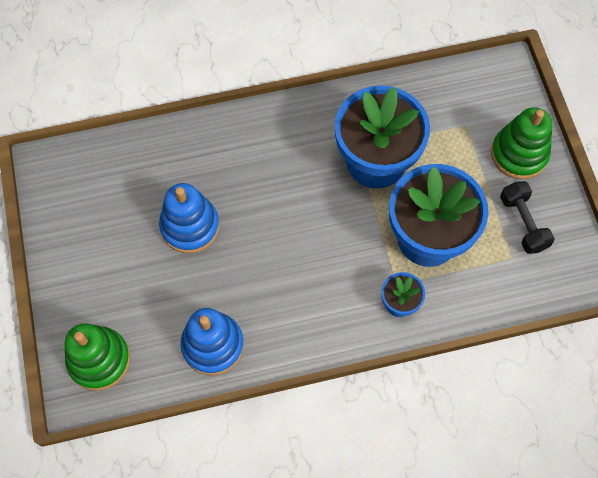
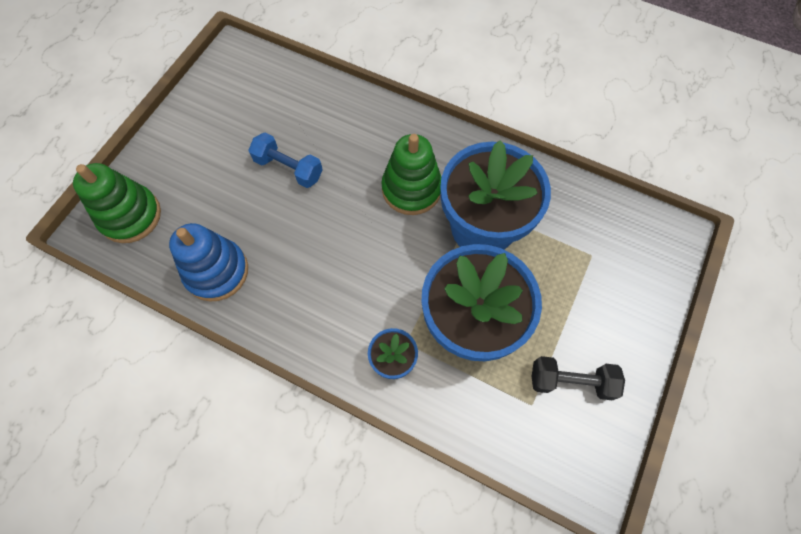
camera: 40 degrees right, 0 degrees up
(190, 226) = (288, 168): blue stacking toy -> blue dumbbell
(519, 154) = (621, 316): green stacking toy -> green stacking toy (411, 189)
(523, 223) = (571, 381): black dumbbell -> black dumbbell turned 75 degrees clockwise

